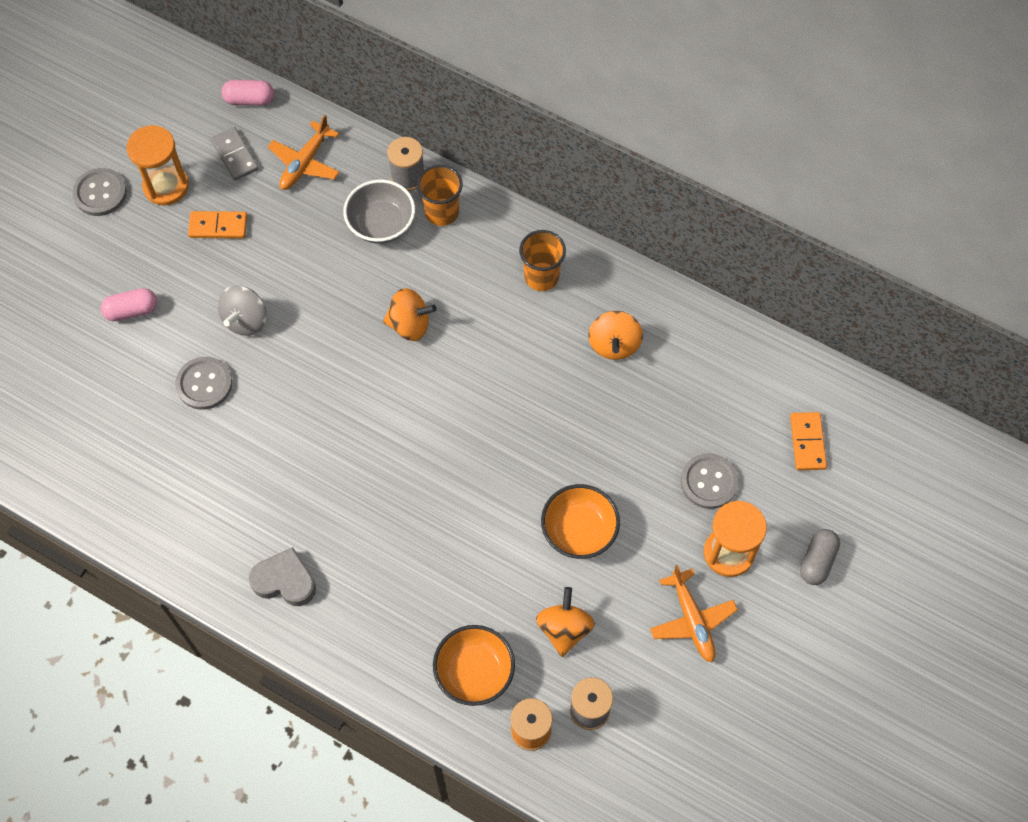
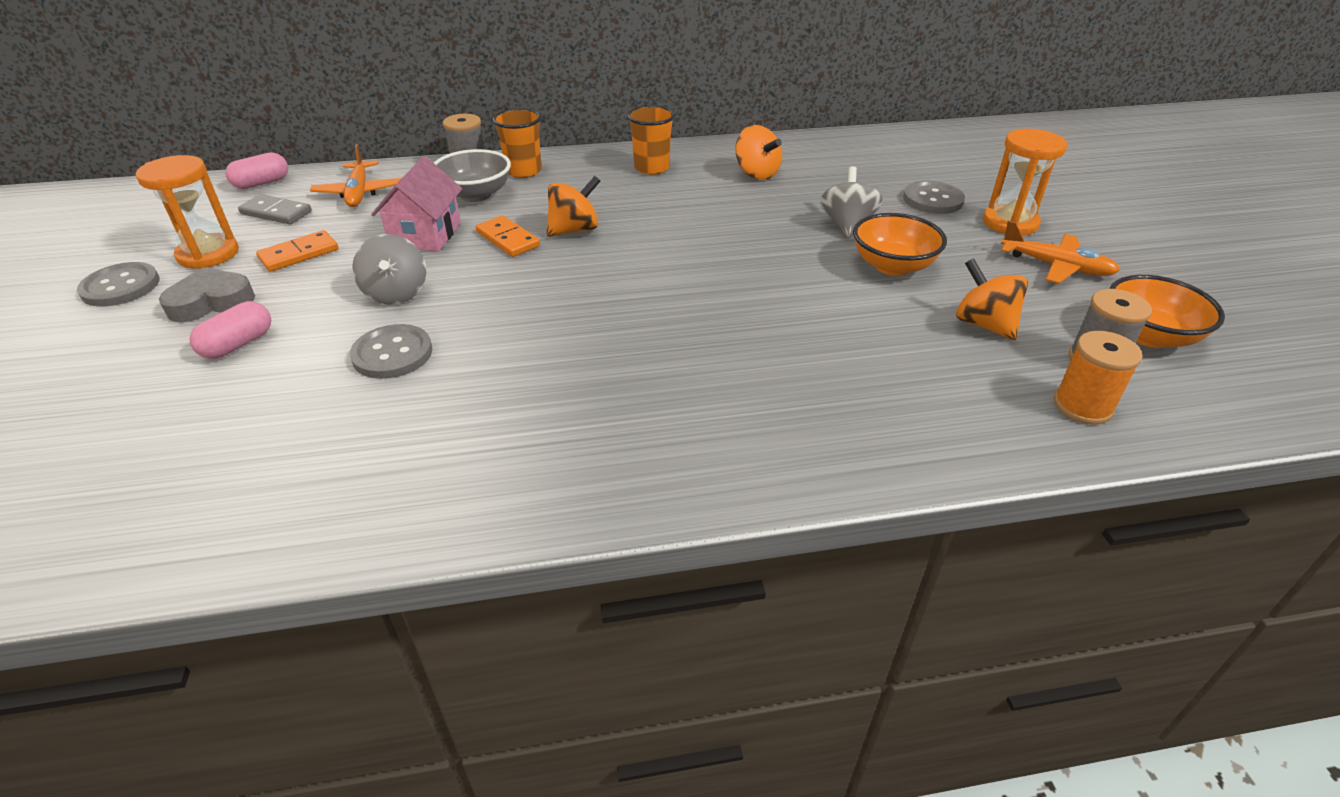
camera: 40 degrees left, 25 degrees down
(285, 581) = (677, 449): grey heart -> grey heart (211, 302)
(310, 259) = (426, 235): none -> pink house
(474, 672) = (967, 398): orange bowl -> orange bowl (1149, 335)
(604, 462) = (847, 225): none -> grey spinning top
(807, 442) = (956, 158): orange domino -> orange domino (508, 239)
(817, 561) = (1066, 199): grey capsule -> none

